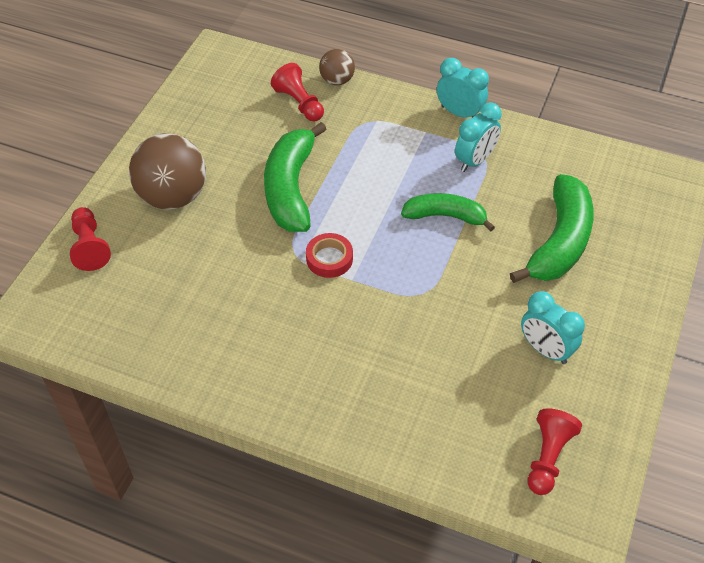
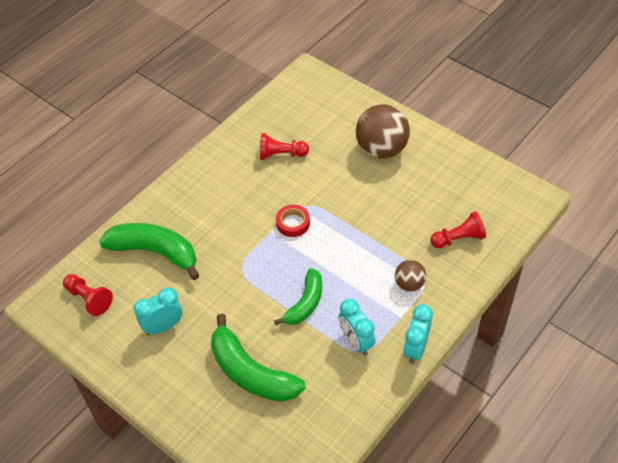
camera: 110 degrees right, 0 degrees up
(90, 247) = (351, 104): red pawn -> red pawn (281, 154)
(291, 188) = (367, 215): green banana -> green banana (155, 252)
(337, 80) = (480, 270): brown ball -> brown ball (409, 284)
(459, 113) = (415, 348): turquoise clock -> turquoise clock turned 150 degrees clockwise

